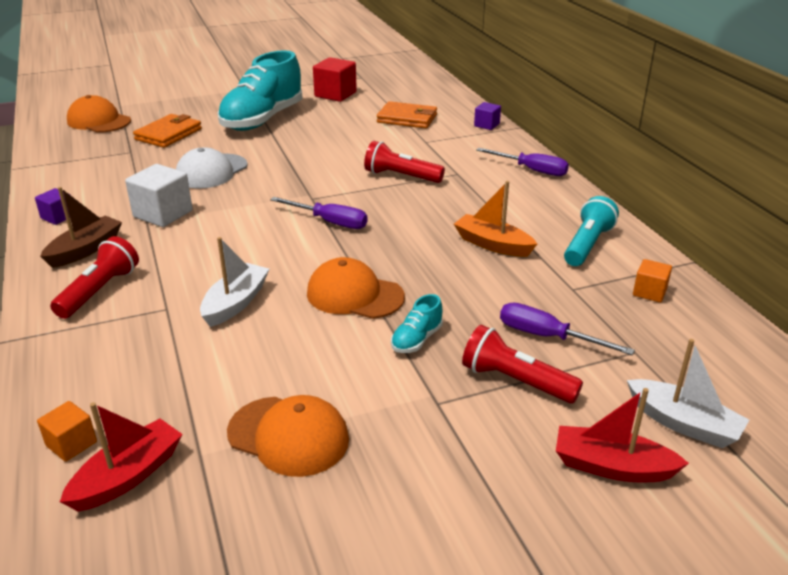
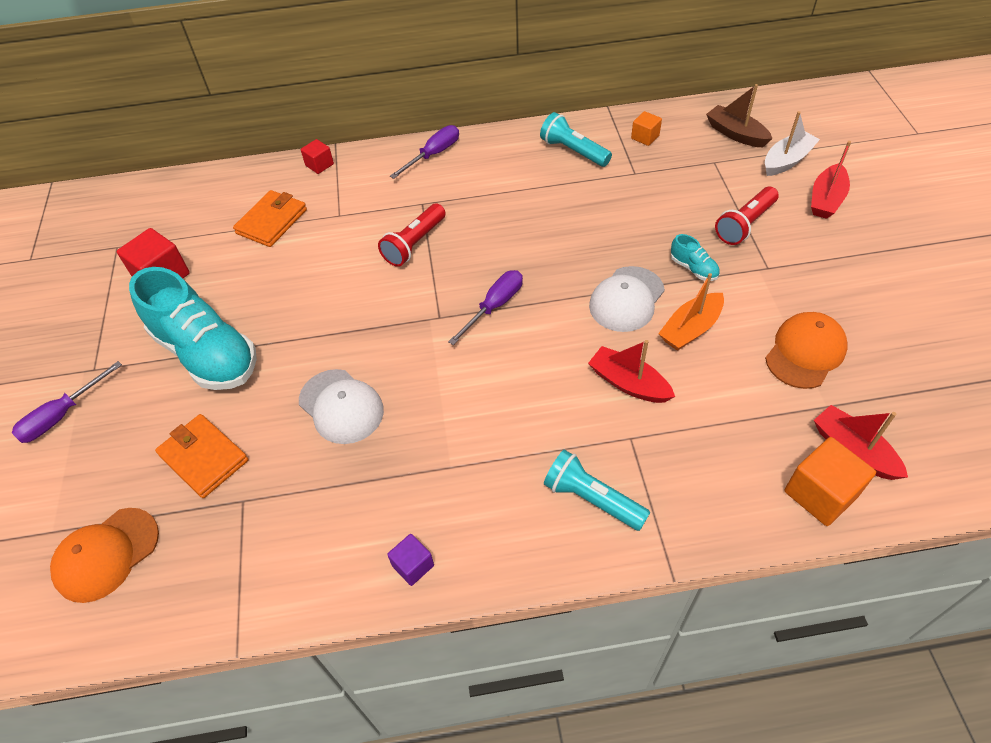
camera: 75 degrees left, 20 degrees up
(71, 444) = (820, 493): orange cube -> orange cube, size x1.75
(85, 250) = (503, 523): brown boat -> brown boat (735, 134)
(99, 291) = (591, 499): red flashlight -> turquoise flashlight
(163, 214) = (437, 451): white cube -> none
(236, 303) = (628, 383): white boat -> red boat
(354, 295) = (626, 299): orange cap -> white cap
(486, 125) = (319, 165): purple cube -> red cube
(492, 244) = (561, 203): orange boat -> orange boat (690, 329)
(547, 337) = (694, 199): purple screwdriver -> purple screwdriver (62, 415)

